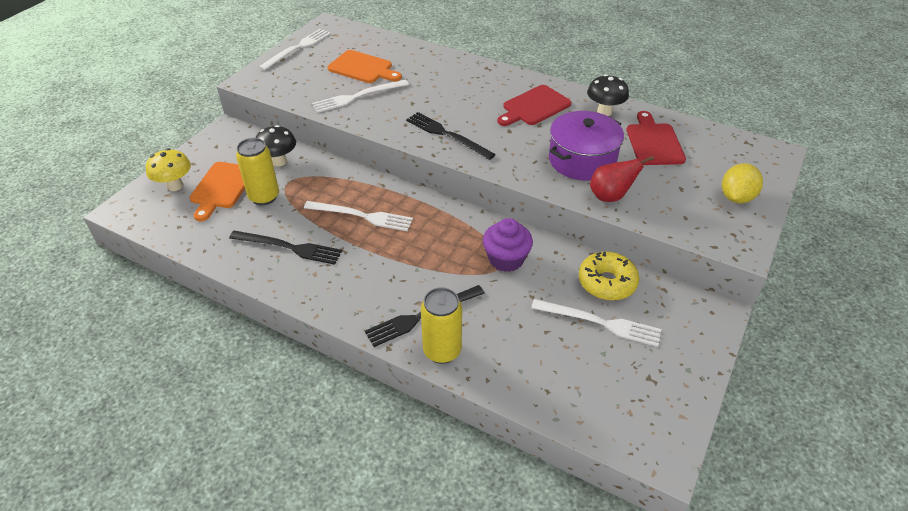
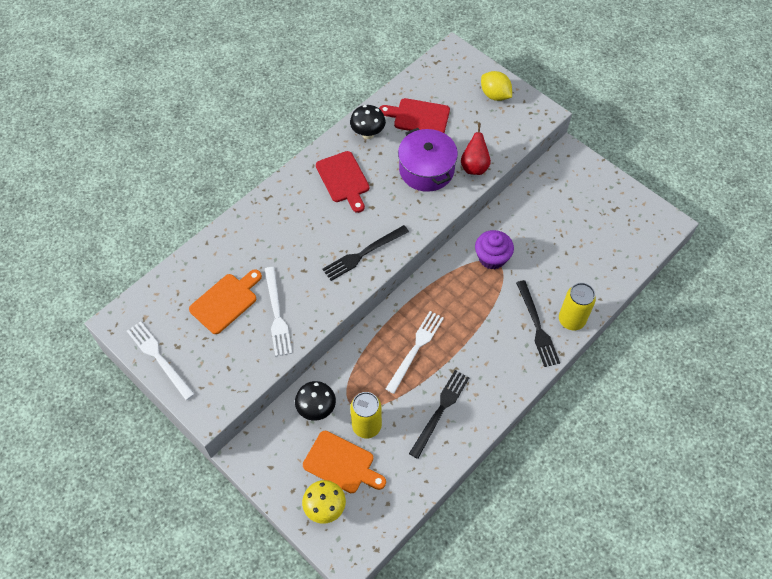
camera: 75 degrees left, 15 degrees up
(600, 322) = (565, 220): white fork -> none
(607, 282) = (530, 203): yellow donut -> none

